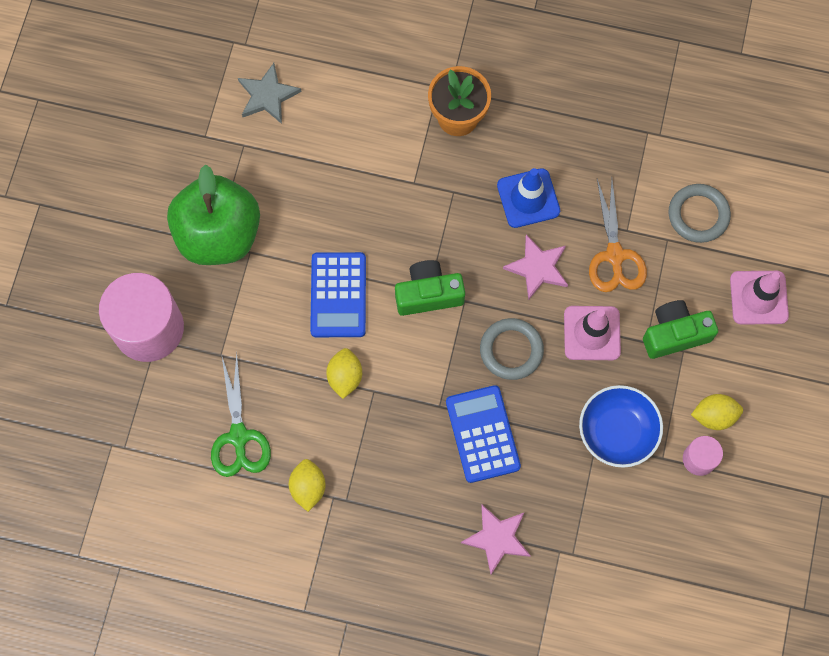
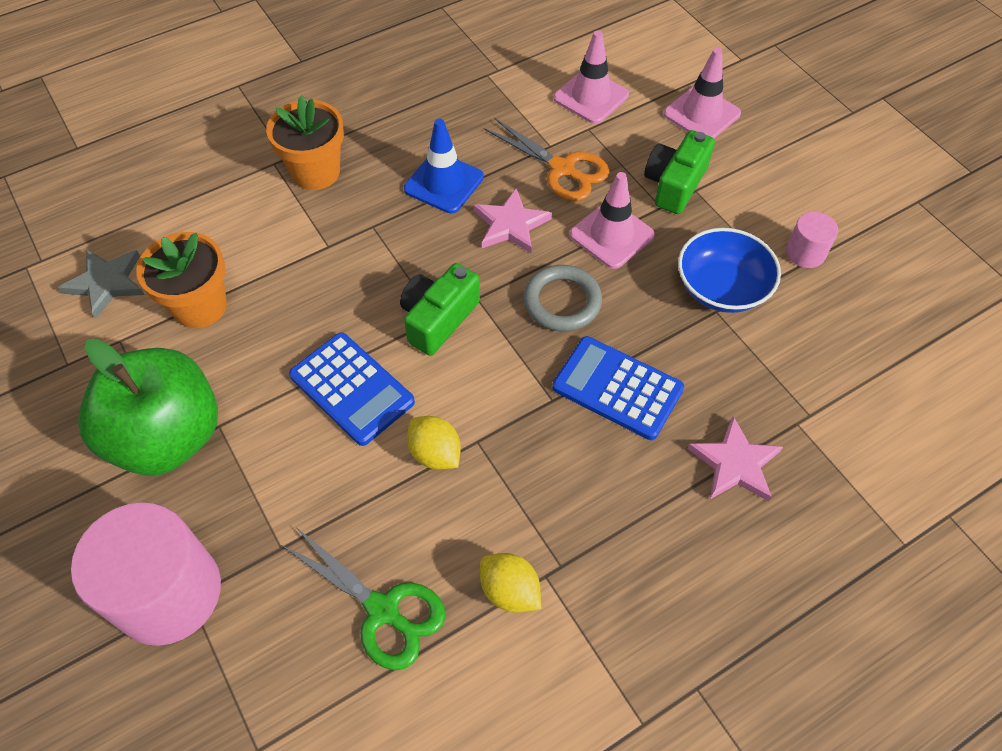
camera: 45 degrees left, 15 degrees down
(305, 161) = (200, 306): none -> orange flower pot
(698, 215) = (591, 97): grey ring -> pink traffic cone
(714, 416) = (775, 214): yellow lemon -> none

